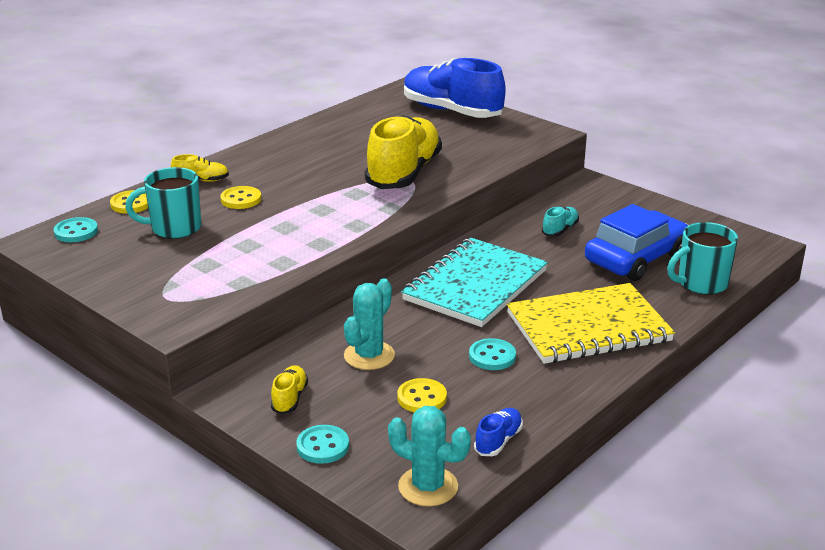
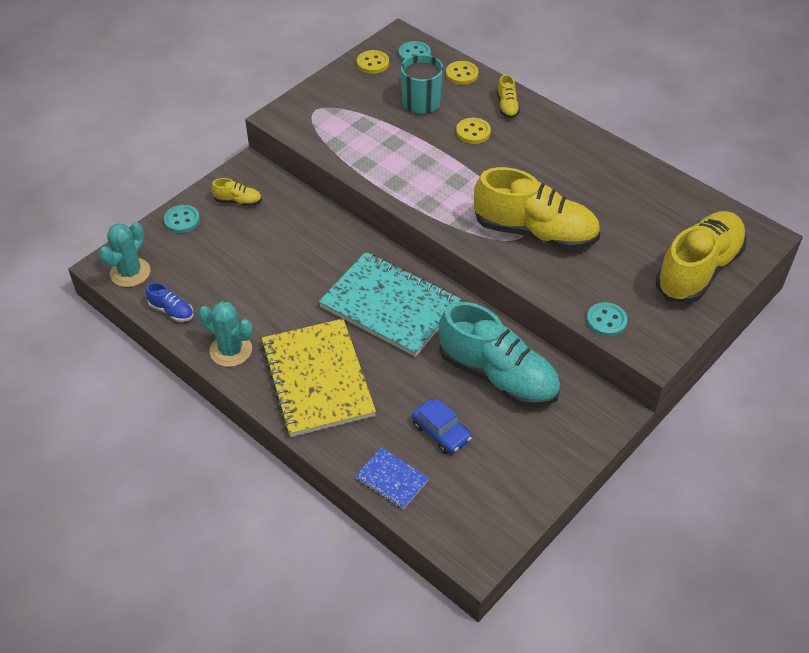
camera: 90 degrees right, 20 degrees up
(369, 355) = (287, 240): turquoise cactus -> turquoise cactus (231, 350)
(422, 398) = (229, 270): yellow button -> yellow button (373, 63)
(451, 111) = (698, 270): blue shoe -> yellow shoe
(492, 356) = (279, 312): turquoise button -> turquoise button (606, 321)
(560, 230) = (498, 375): turquoise shoe -> turquoise shoe, size x2.40
(636, 258) = (441, 432): blue car -> blue car, size x0.55
(701, 283) = (391, 479): turquoise mug -> blue notebook

